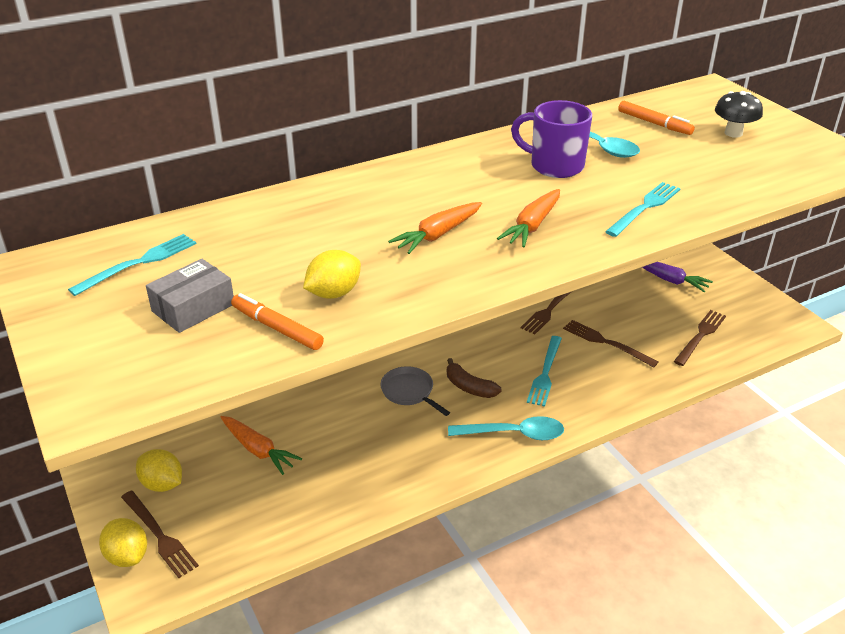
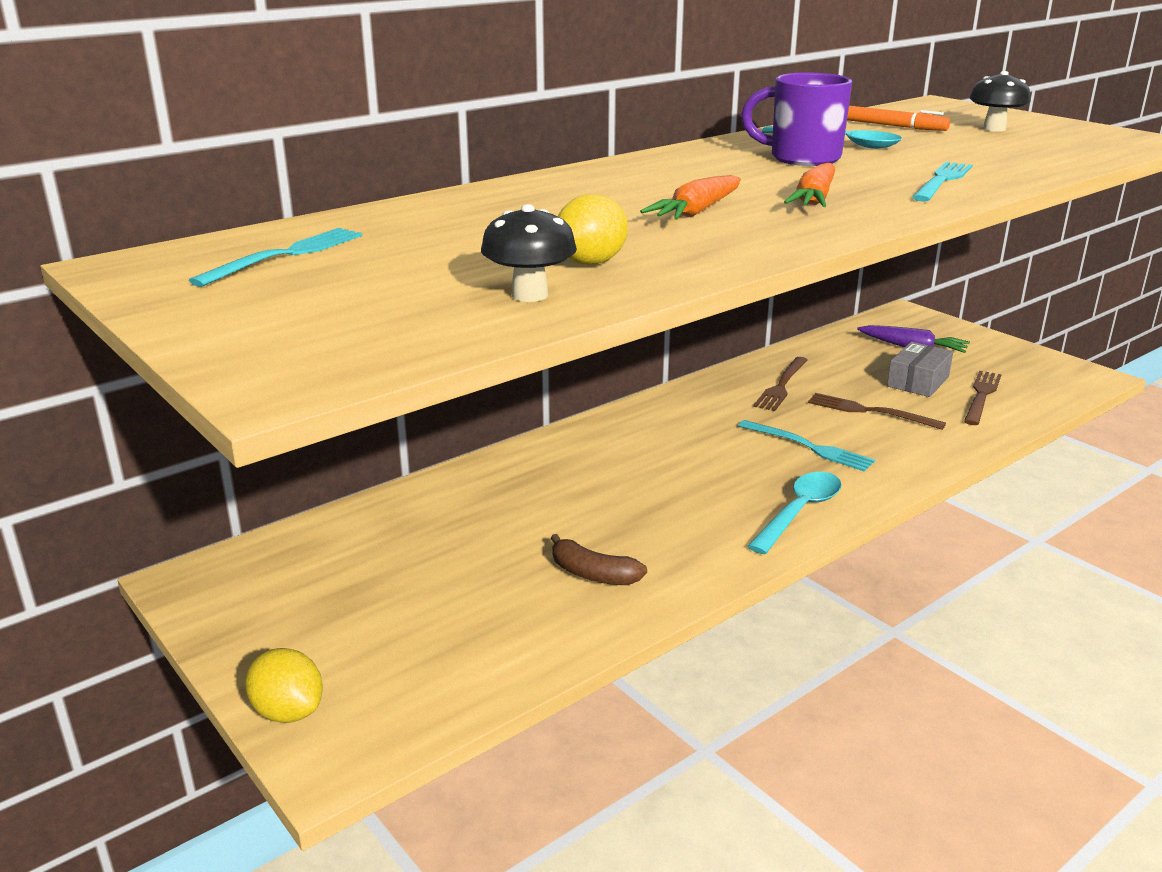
camera: 10 degrees left, 10 degrees down
(159, 535) = (331, 680): brown fork -> none
(162, 484) = (316, 618): yellow lemon -> none
(193, 308) = (392, 286): grey box -> grey box (918, 381)
(258, 450) = (448, 564): orange carrot -> none
(277, 328) = (529, 295): orange marker -> black mushroom
(409, 392) = (637, 482): grey pan -> none
(469, 387) = (716, 470): brown banana -> brown banana (593, 574)
(514, 434) = (799, 512): turquoise spoon -> turquoise spoon turned 45 degrees counterclockwise
(545, 373) = (808, 447): turquoise fork -> turquoise fork turned 60 degrees counterclockwise

